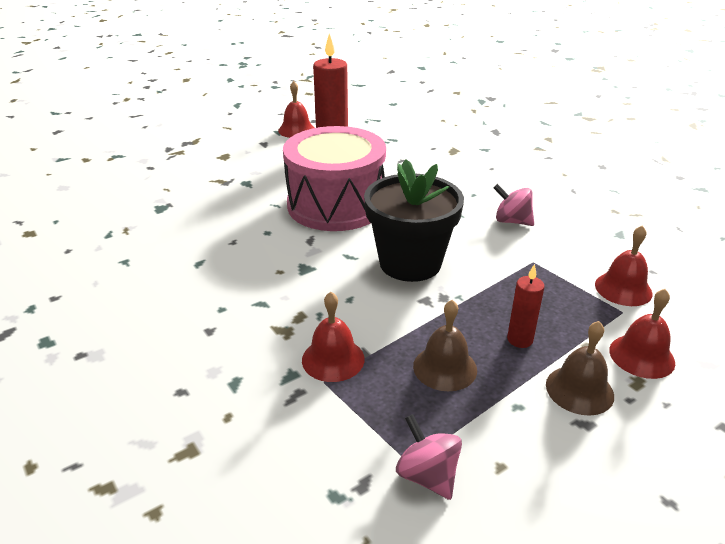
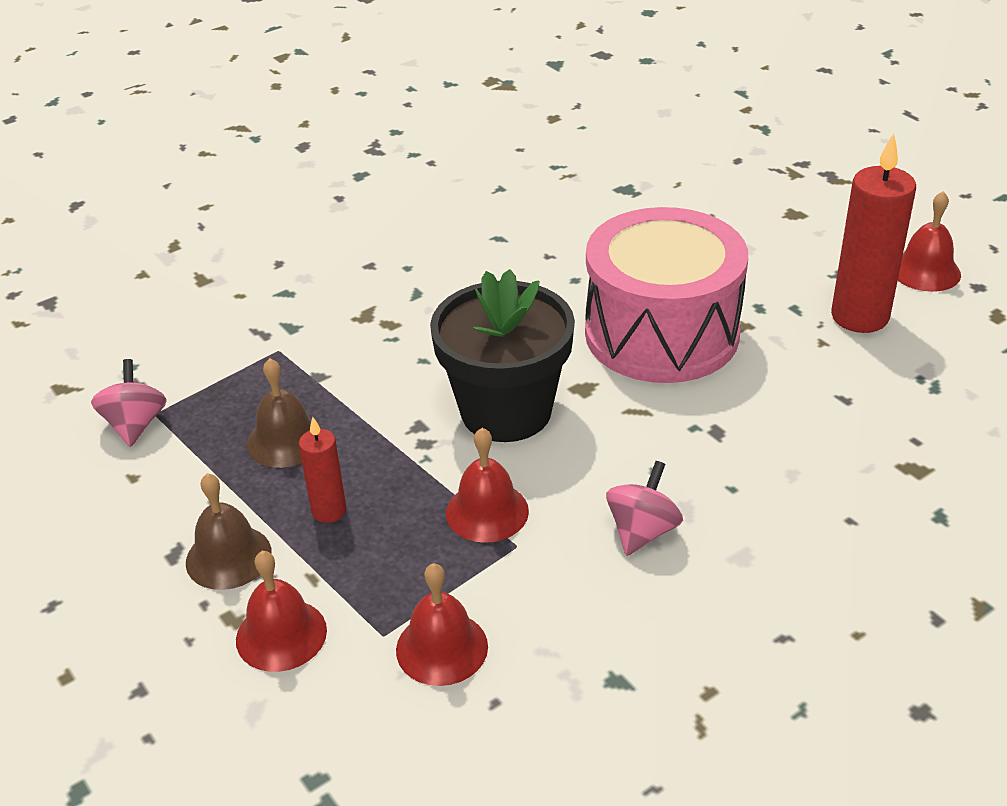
camera: 90 degrees right, 5 degrees up
(333, 359) = (312, 354): red bell -> red bell (487, 511)
(427, 475) = (135, 425): pink spinning top -> pink spinning top turned 60 degrees counterclockwise

